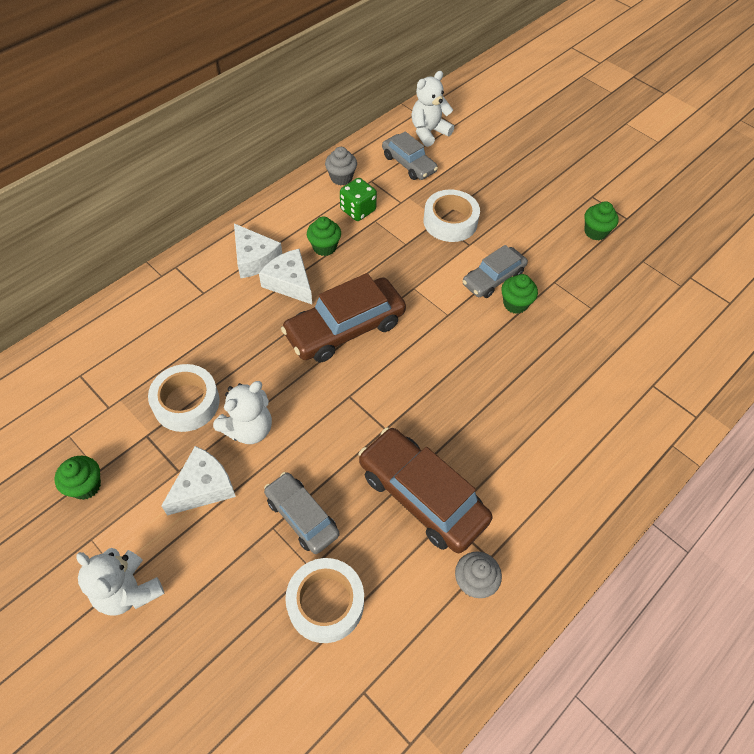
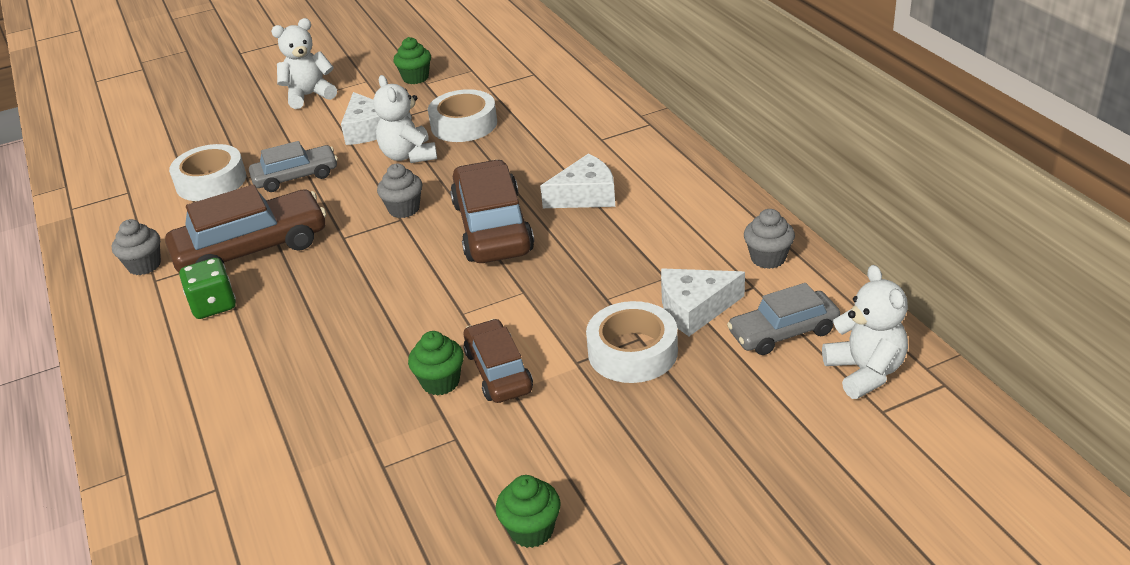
camera: 115 degrees right, 20 degrees down
(254, 258) = (637, 174): white cheese -> white cheese (695, 308)
(324, 247) = (632, 227): green cupcake -> none
(335, 399) = (404, 209): none -> grey cupcake
(358, 210) = (692, 264): green dice -> green dice (213, 305)
(493, 278) = (498, 371): grey car -> brown car

